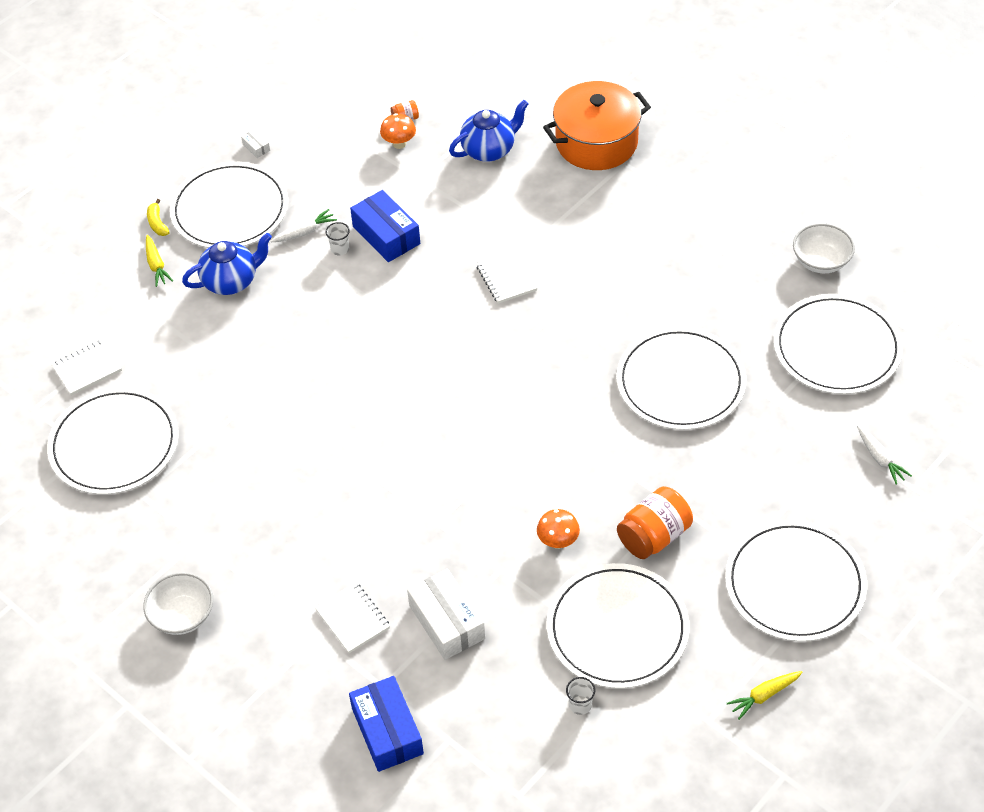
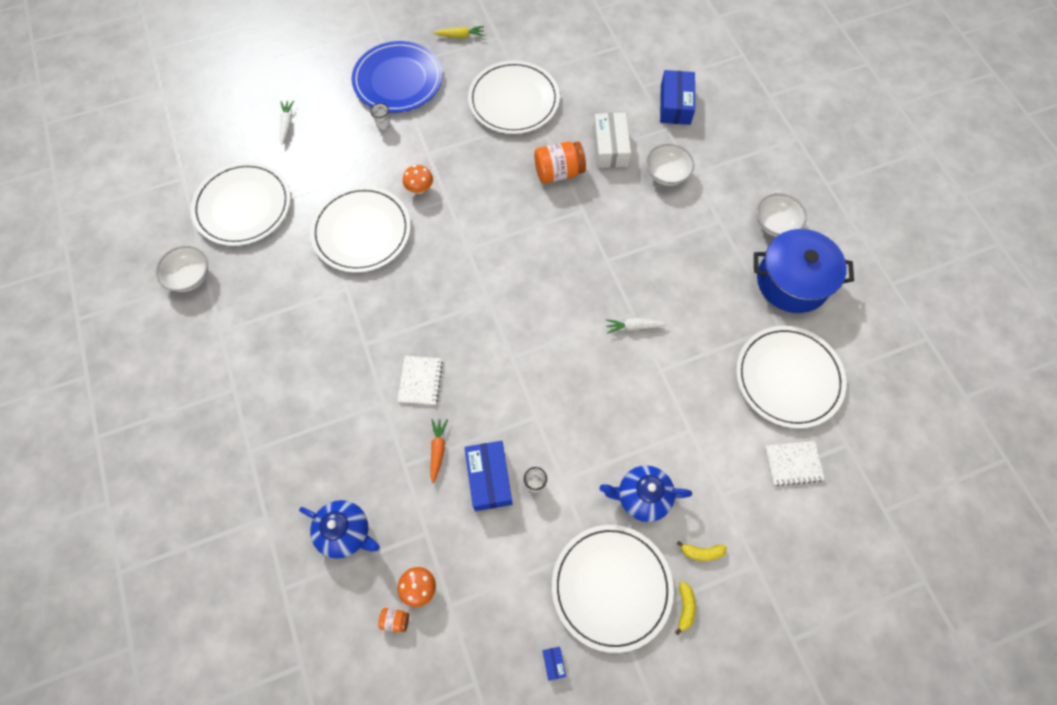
camera: 155 degrees left, 15 degrees up
(139, 551) = (792, 281): none -> blue pot
(156, 265) = (701, 552): yellow carrot -> yellow banana
(256, 147) = (553, 663): white box -> blue box
(305, 232) = (556, 520): white carrot -> white carrot (634, 327)
(352, 619) = (666, 174): white notebook -> white bowl
(449, 234) = (438, 450): none -> orange carrot
(489, 149) = (346, 532): blue teapot -> blue teapot turned 150 degrees counterclockwise
(558, 541) = (514, 164): orange mushroom -> orange mushroom (420, 189)
(580, 705) = (560, 72): white cup -> white cup (383, 124)
(596, 142) = (253, 488): orange pot -> none
(654, 536) = (455, 141): orange jar -> orange jar (558, 172)
(795, 584) = (398, 80): white plate -> blue plate

